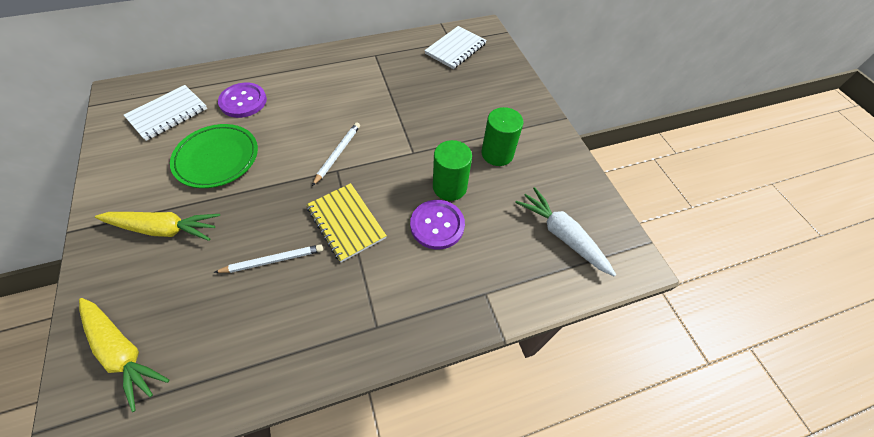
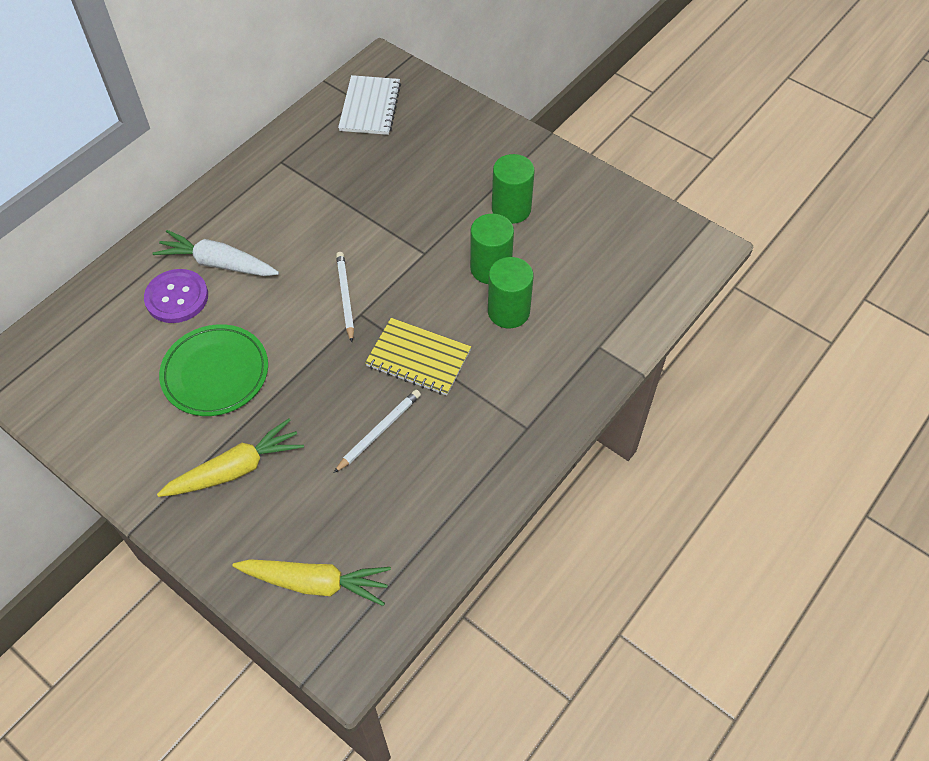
camera: 30 degrees left, 0 degrees up
(168, 114) = (99, 359): white notebook -> none
(437, 225) = (508, 311): purple button -> green cylinder
(562, 235) = (630, 257): white carrot -> white carrot (218, 263)

